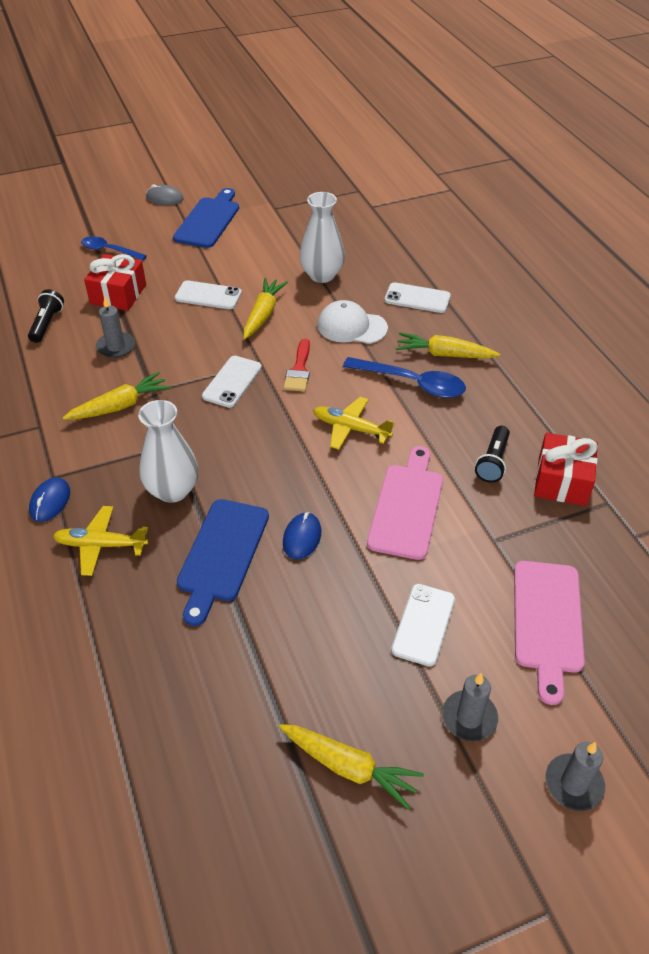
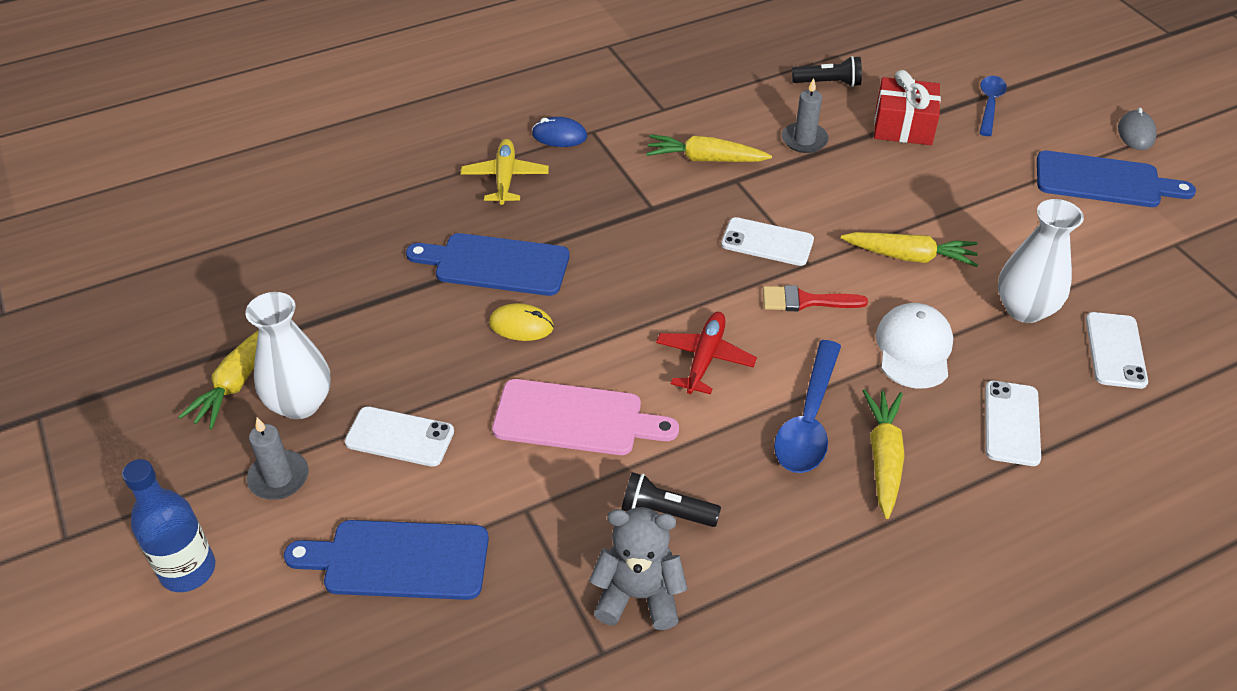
camera: 85 degrees right, 0 degrees up
(120, 406) = (705, 159): yellow carrot -> yellow carrot turned 135 degrees clockwise
(173, 490) = (582, 217): white vase -> white vase (300, 403)
(208, 295) = (930, 201): white phone -> white phone (1115, 350)
(302, 537) = (521, 325): blue mouse -> yellow mouse
(351, 428) = (704, 359): yellow plane -> red plane
(547, 621) = (398, 560): pink cutting board -> blue cutting board
(562, 481) = (638, 595): red gift -> grey teddy bear
(573, 784) = (188, 570): grey candle -> blue bottle

